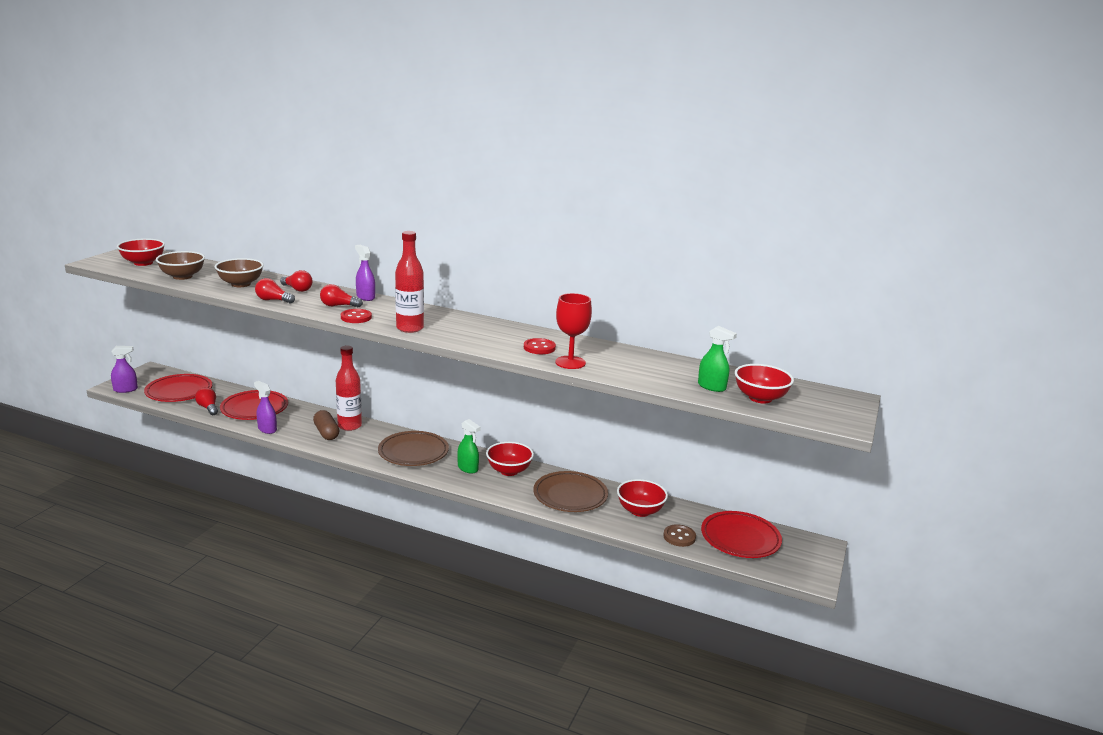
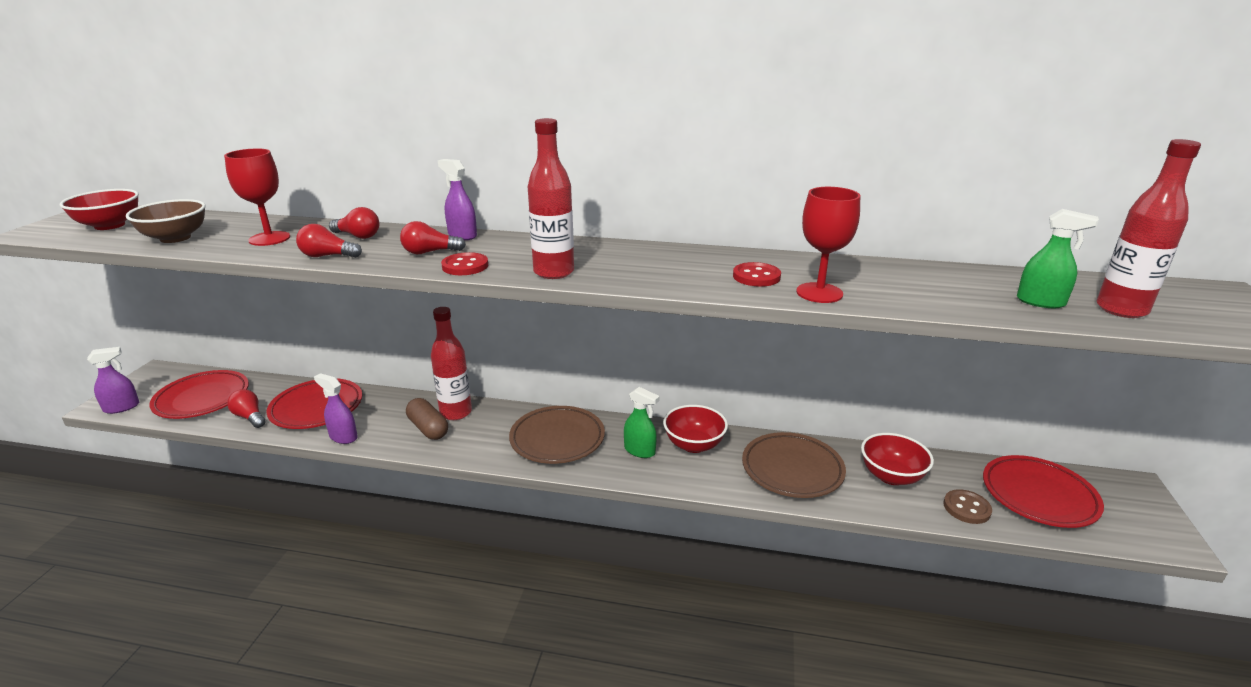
camera: 10 degrees left, 5 degrees up
(240, 284) = (269, 238): brown bowl -> red goblet
(760, 398) = (1121, 309): red bowl -> red bottle

